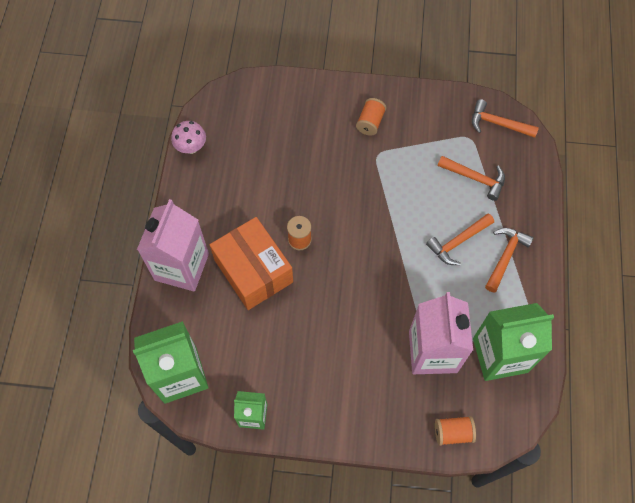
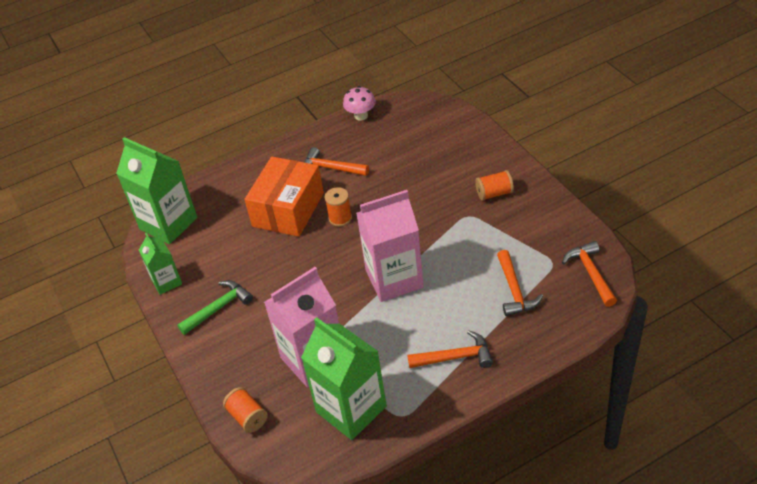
camera: 60 degrees right, 20 degrees down
(181, 266) = (256, 171): pink carton -> pink carton (394, 279)
(320, 390) = (219, 308): none -> green hammer
(458, 242) = (437, 315): orange hammer -> orange hammer (331, 168)

